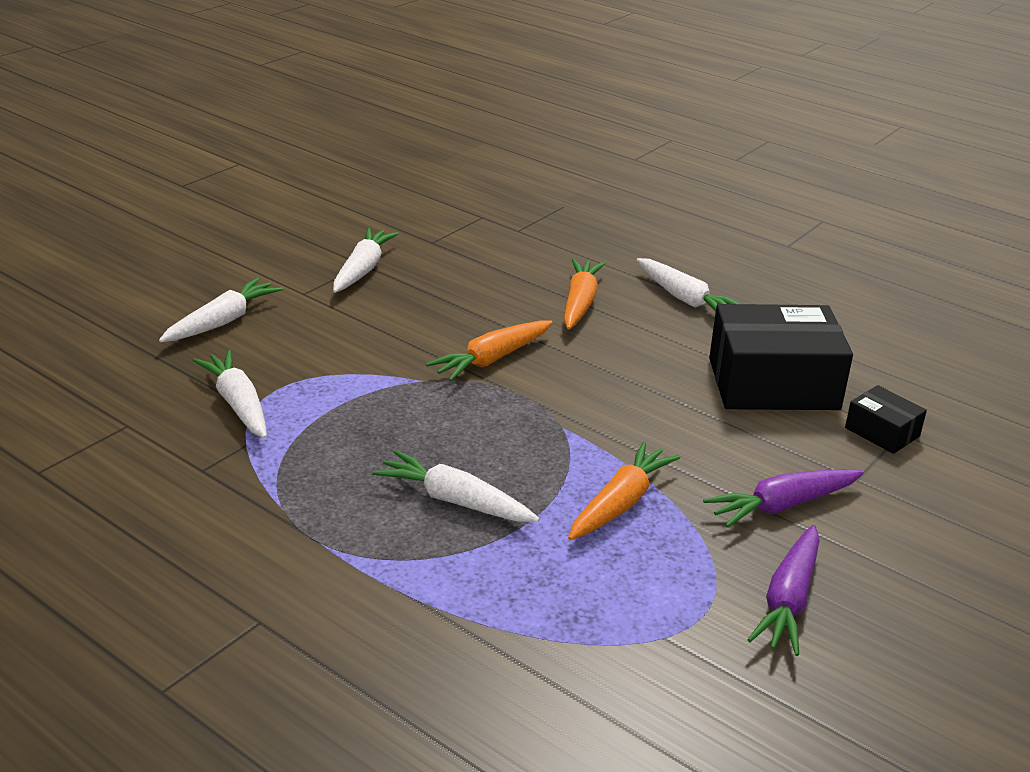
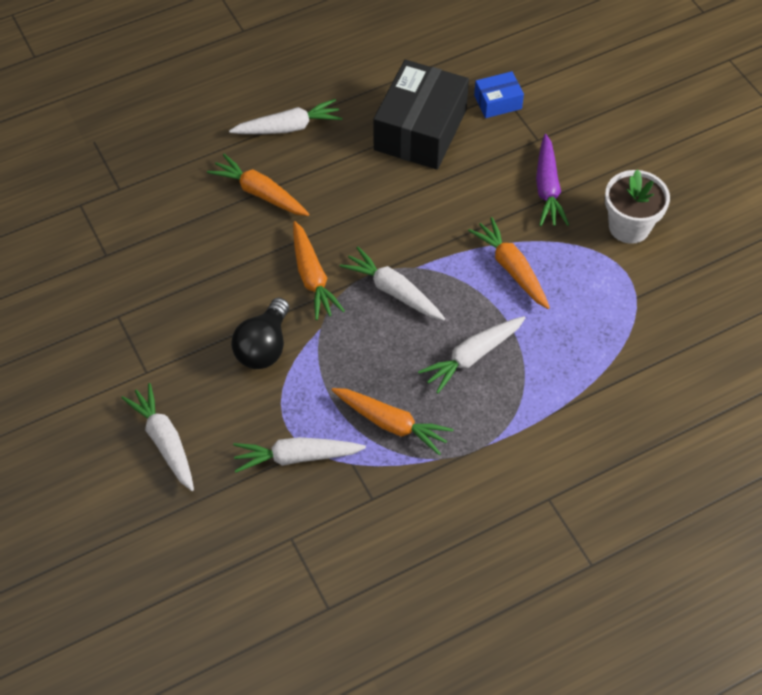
camera: 65 degrees left, 25 degrees up
(317, 459) = (391, 424): none -> orange carrot
(363, 269) = (128, 318): white carrot -> white carrot (393, 291)
(376, 351) = (264, 347): none -> black light bulb
(788, 600) = (629, 226): purple carrot -> white flower pot
(882, 432) = (498, 102): black box -> blue box

